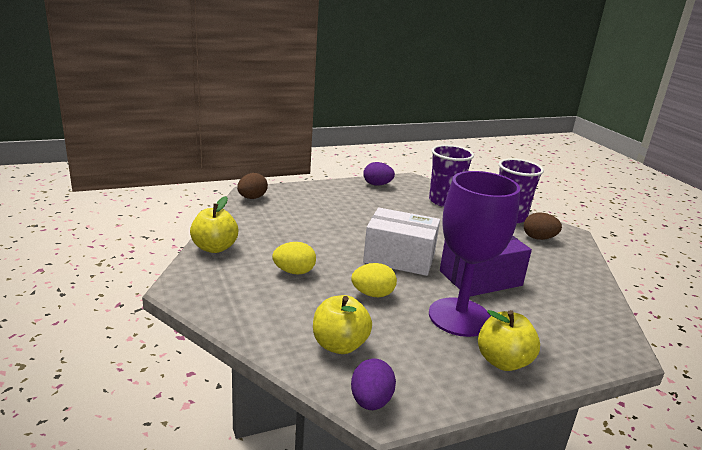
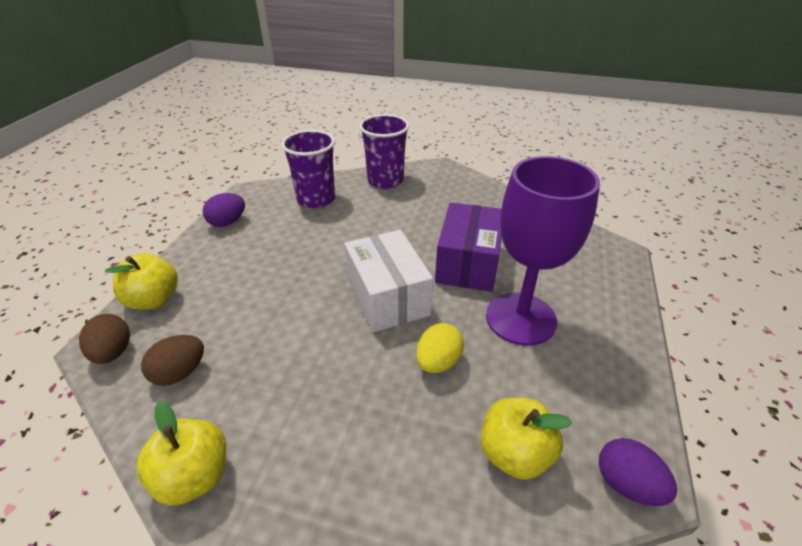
camera: 50 degrees left, 15 degrees up
(294, 272) = (336, 411): yellow egg -> none
(399, 258) = (387, 297): white box -> white box turned 75 degrees counterclockwise
(503, 361) = (603, 333): yellow apple -> yellow apple (154, 300)
(538, 238) = (434, 188): brown egg -> brown egg (180, 373)

